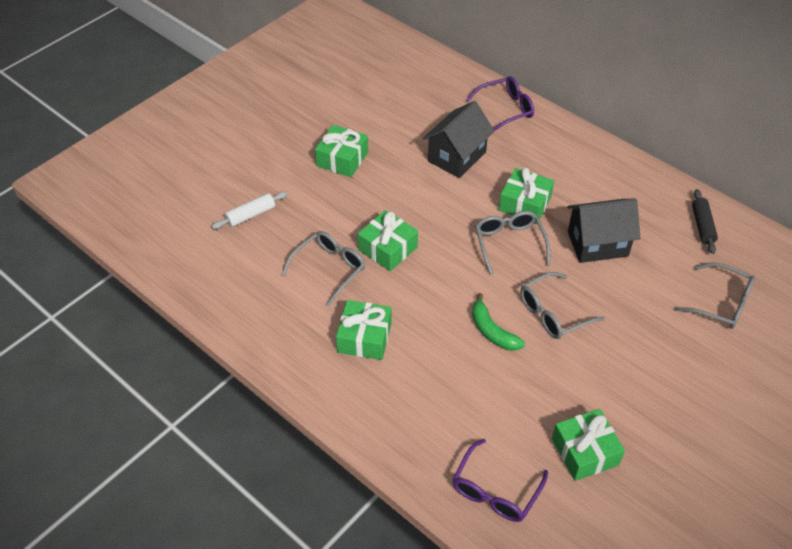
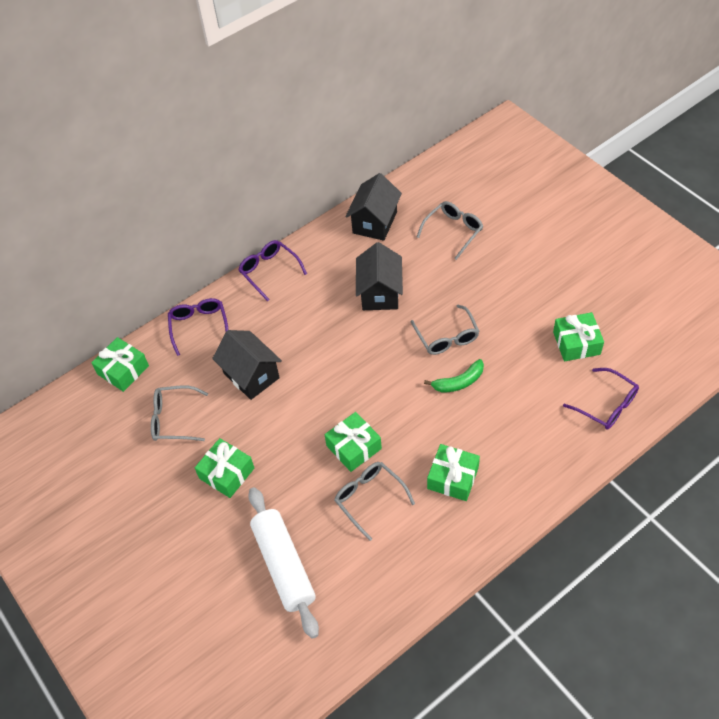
camera: 75 degrees left, 5 degrees up
(251, 215) = (284, 565): white rolling pin -> white rolling pin, size x1.96
(509, 244) = (367, 353): grey glasses -> grey glasses (174, 419)
(524, 204) = (323, 334): green gift -> green gift (123, 370)
(594, 148) = (269, 271): none -> purple glasses
(702, 226) = (375, 222): black rolling pin -> black house

